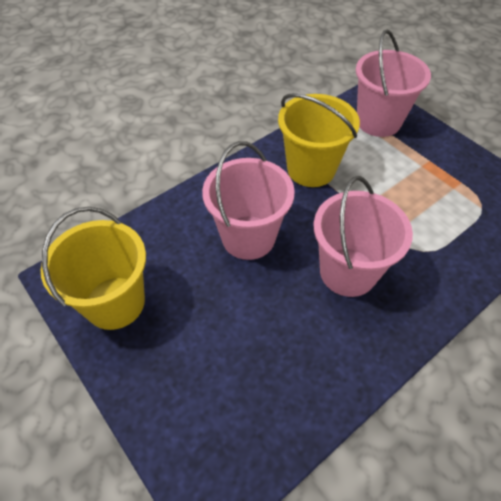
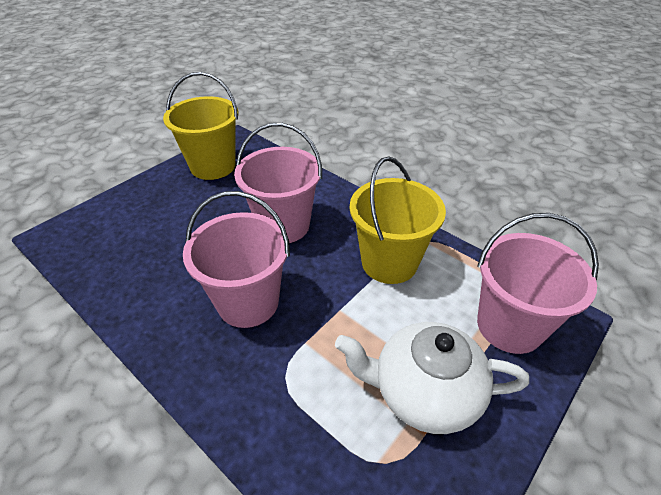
camera: 80 degrees right, 10 degrees down
(431, 175) = (424, 392): none -> white teapot

